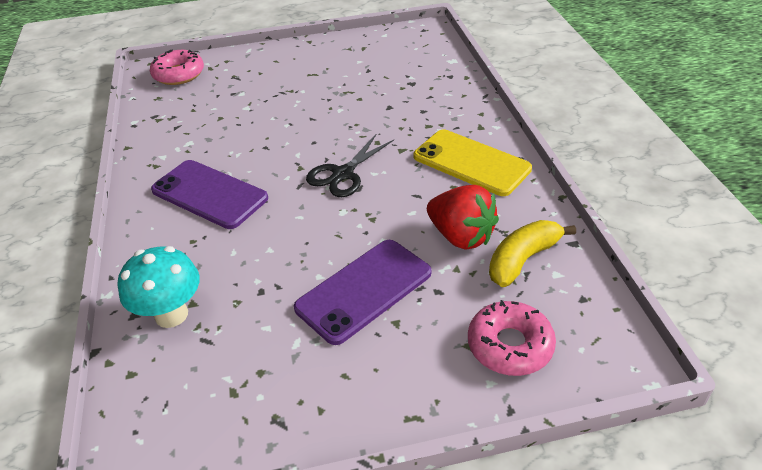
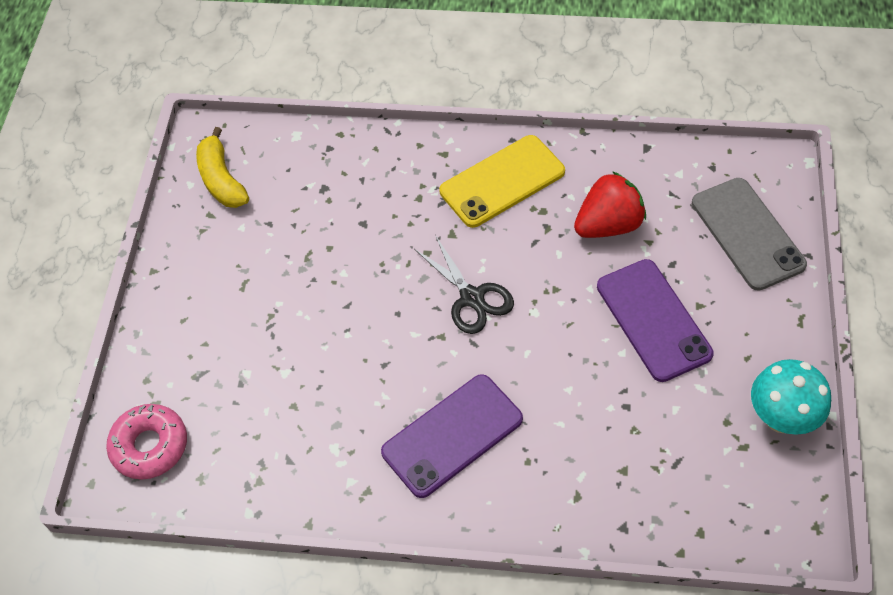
camera: 70 degrees left, 15 degrees up
(171, 315) = (634, 491): turquoise mushroom -> turquoise mushroom (781, 418)
(510, 345) = (747, 233): pink donut -> grey phone
(523, 259) = (654, 190): yellow banana -> yellow banana (221, 179)

